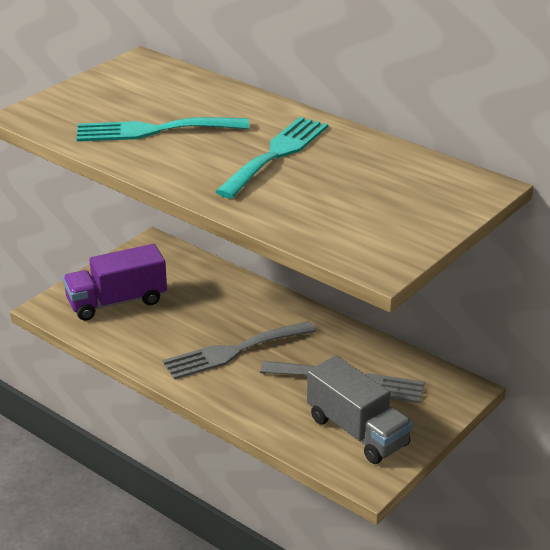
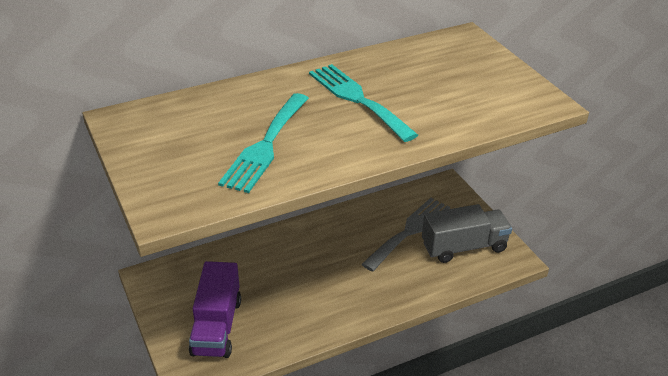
camera: 65 degrees left, 5 degrees up
(234, 351) = (335, 277): grey fork -> none

